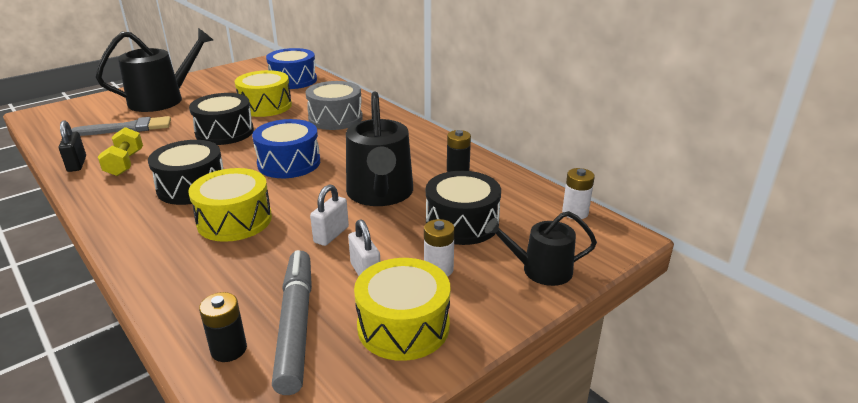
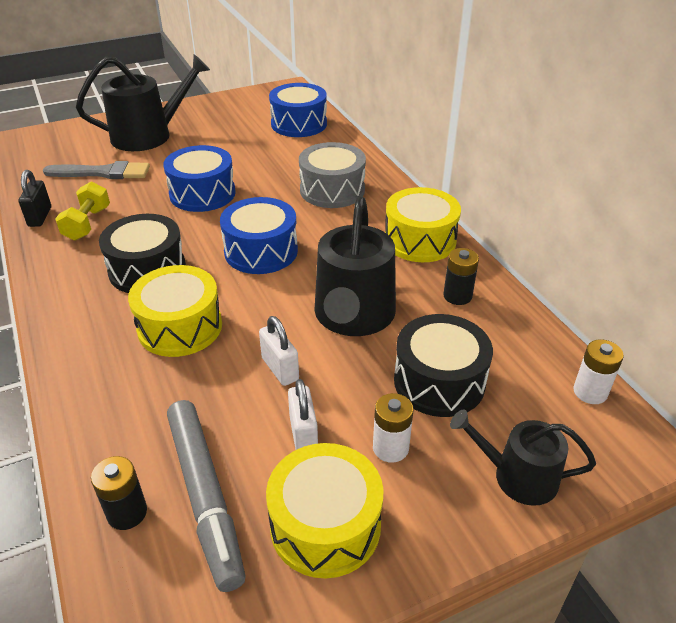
camera: 15 degrees right, 10 degrees up
(225, 132) = (202, 193): black drum -> blue drum
(265, 106) = (257, 160): yellow drum -> yellow drum (420, 240)
(295, 325) = (205, 495): grey marker -> grey marker turned 150 degrees clockwise
(331, 235) = (280, 369): white padlock -> white padlock turned 75 degrees counterclockwise

